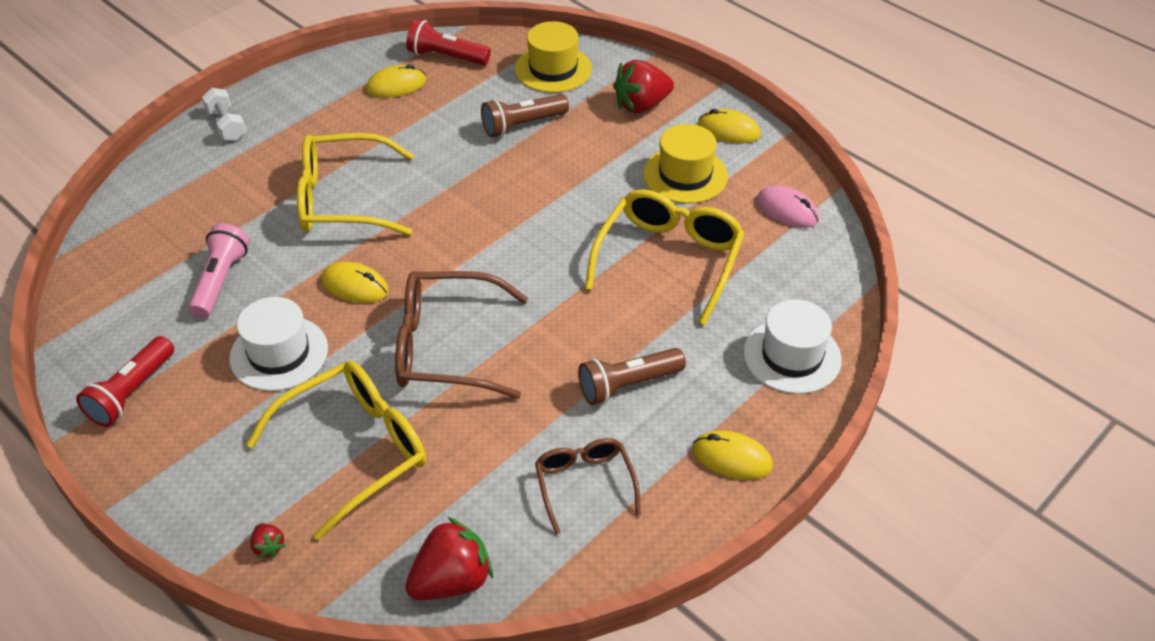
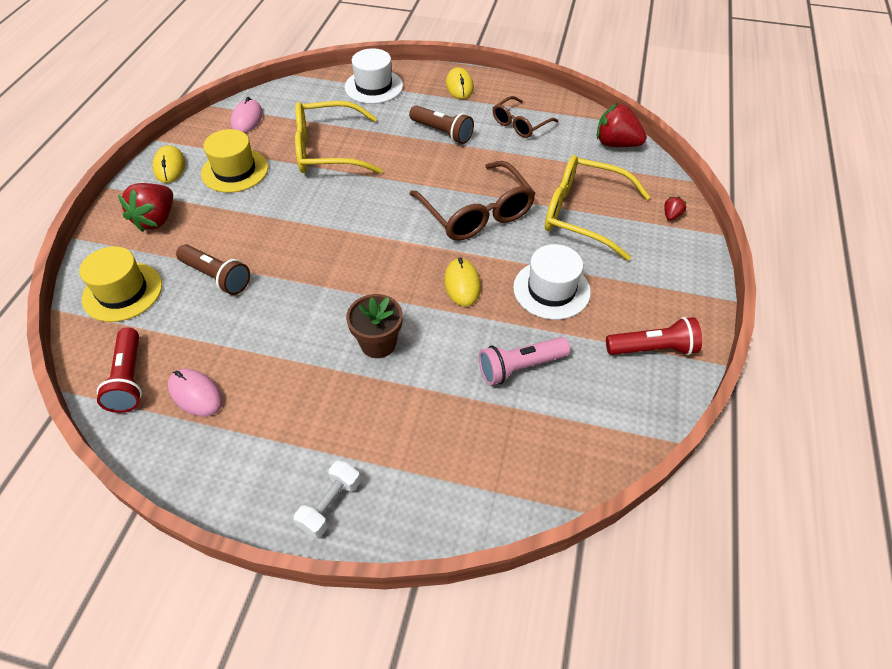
camera: 120 degrees left, 5 degrees up
(342, 199) = (378, 343): yellow glasses -> brown flower pot
(396, 85) = (196, 394): yellow mouse -> pink mouse
(641, 105) = (156, 219): red strawberry -> red strawberry turned 75 degrees clockwise

